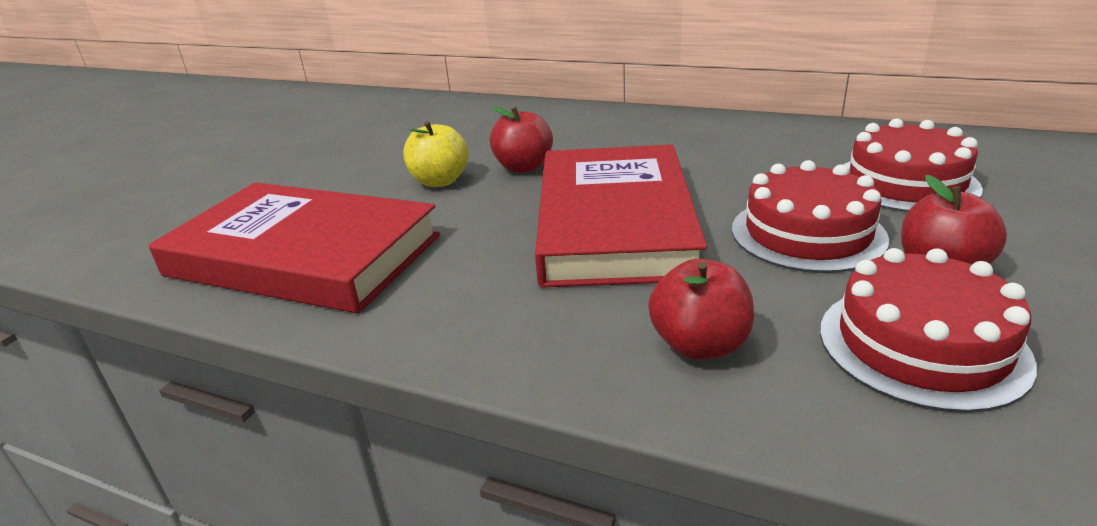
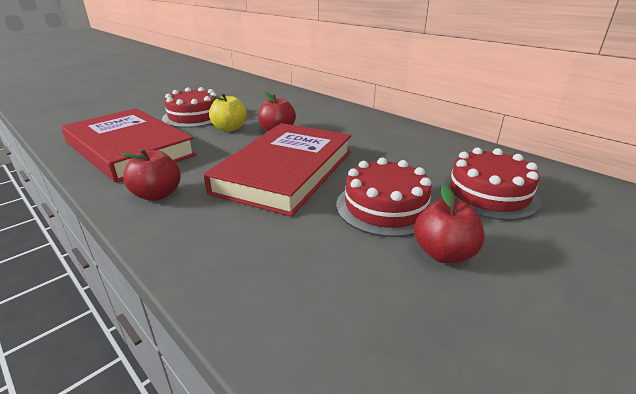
camera: 20 degrees right, 0 degrees up
(699, 345) = (245, 250): red apple -> red apple (157, 195)
(921, 345) = (371, 296): red cake -> red cake (194, 116)

